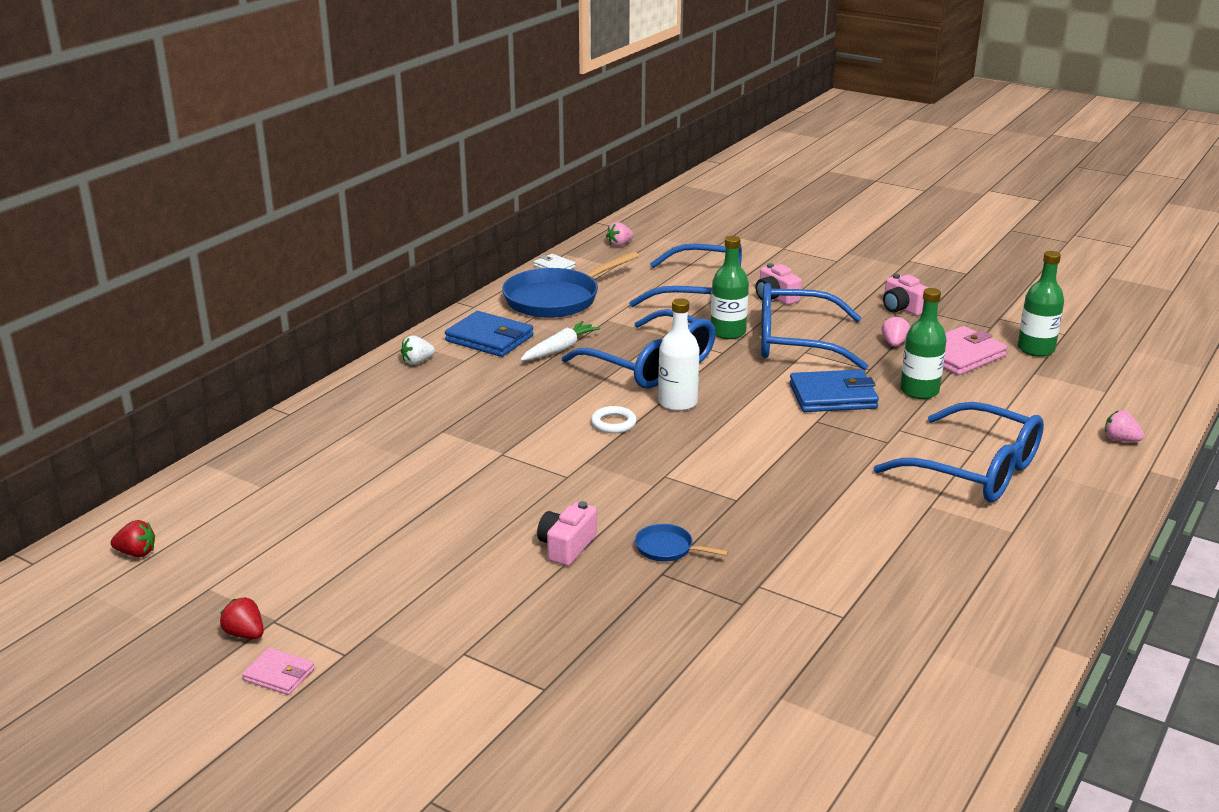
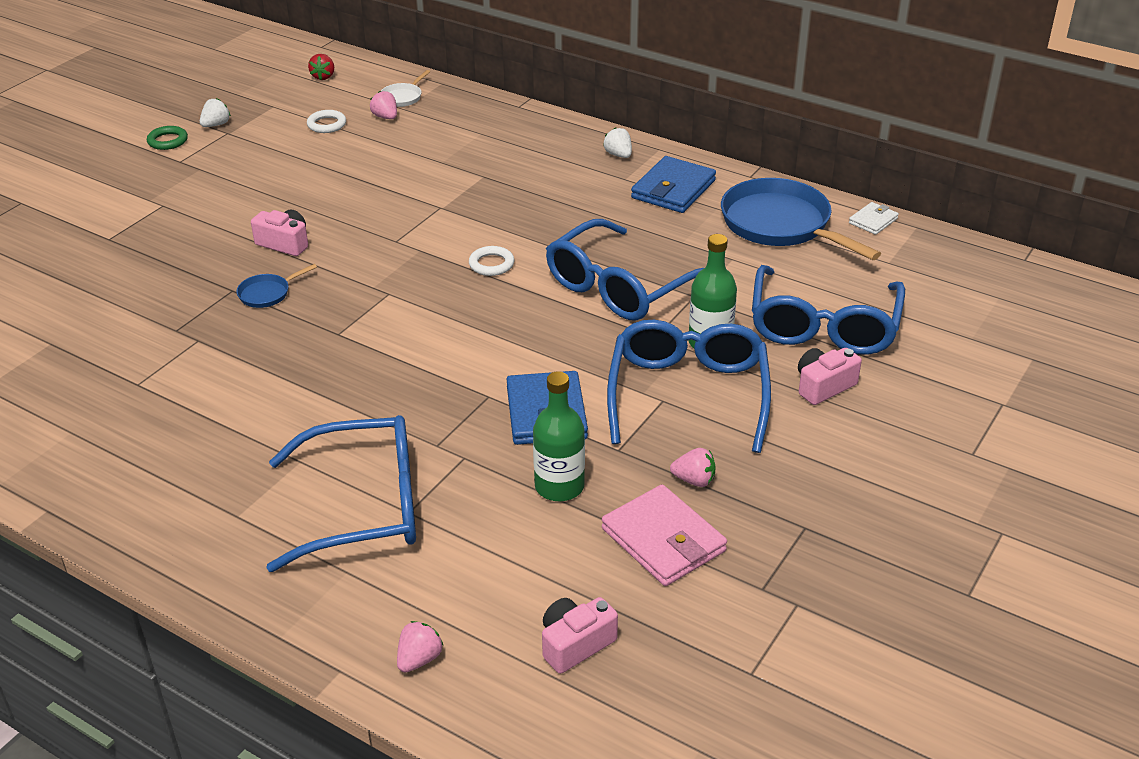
camera: 90 degrees right, 10 degrees up
(230, 488) = (403, 97): none -> white pan
(245, 634) = (216, 125): red strawberry -> white strawberry
(279, 674) = (167, 141): pink wallet -> green ring
(282, 540) = (327, 124): none -> white ring
(559, 349) = (653, 230): white carrot -> none
(619, 244) = (960, 265): pink strawberry -> pink strawberry (385, 117)
(668, 548) = (267, 293): blue pan -> blue pan turned 150 degrees counterclockwise
(677, 402) = (533, 303): white bottle -> none
(902, 308) = (812, 502): pink camera -> pink camera (575, 644)
(975, 470) = (365, 506): blue glasses -> blue glasses turned 135 degrees counterclockwise
(1036, 349) = (691, 626): green bottle -> none

